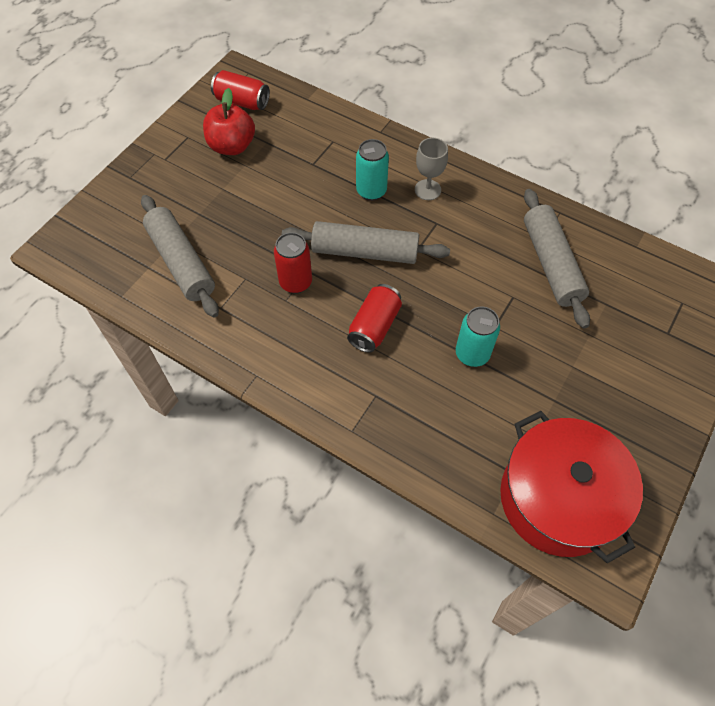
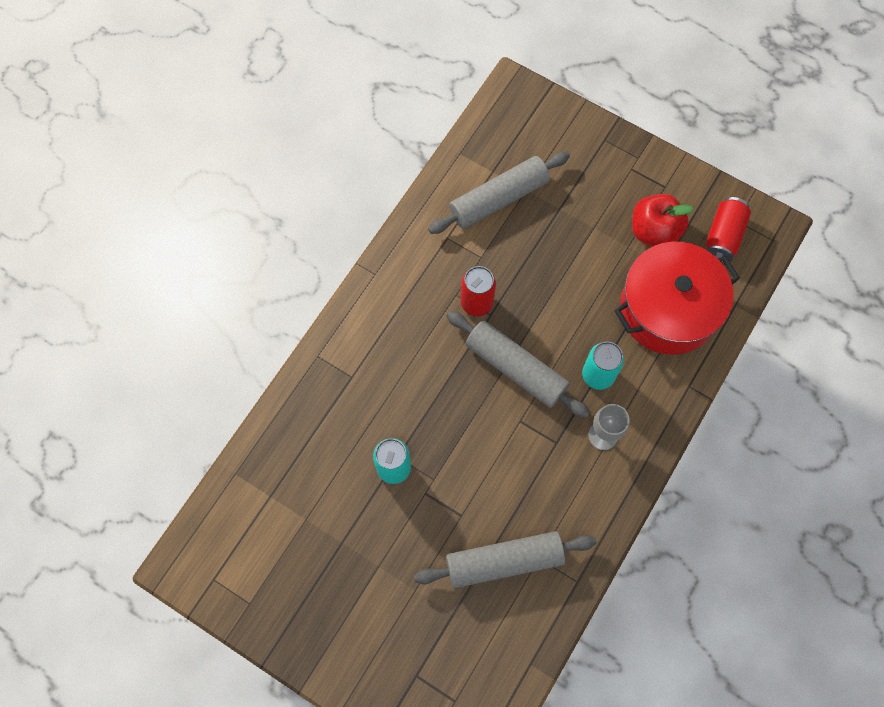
camera: 90 degrees right, 10 degrees up
(365, 251) = (516, 368): grey rolling pin -> grey rolling pin turned 60 degrees counterclockwise
(374, 326) = (426, 376): red can -> none
(558, 498) = (245, 532): red pot -> red pot (668, 310)

